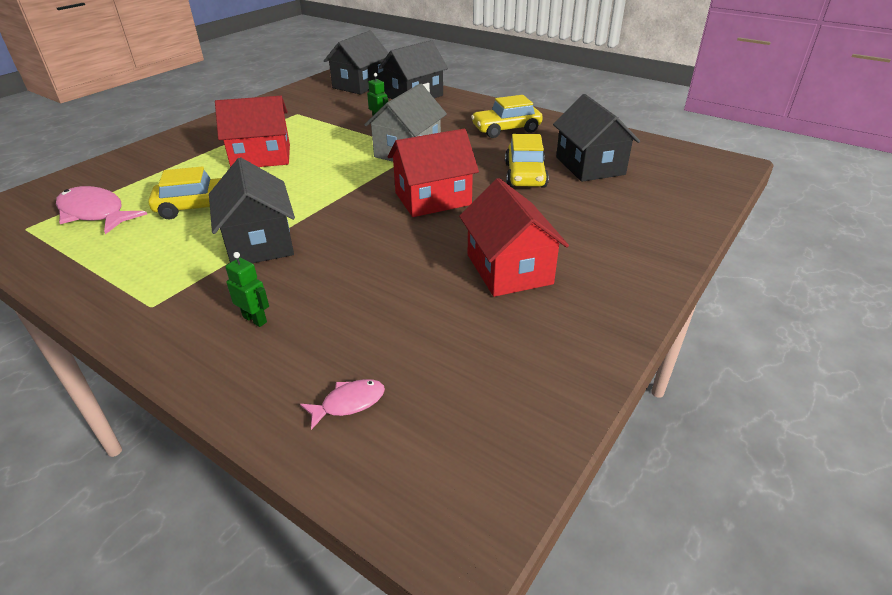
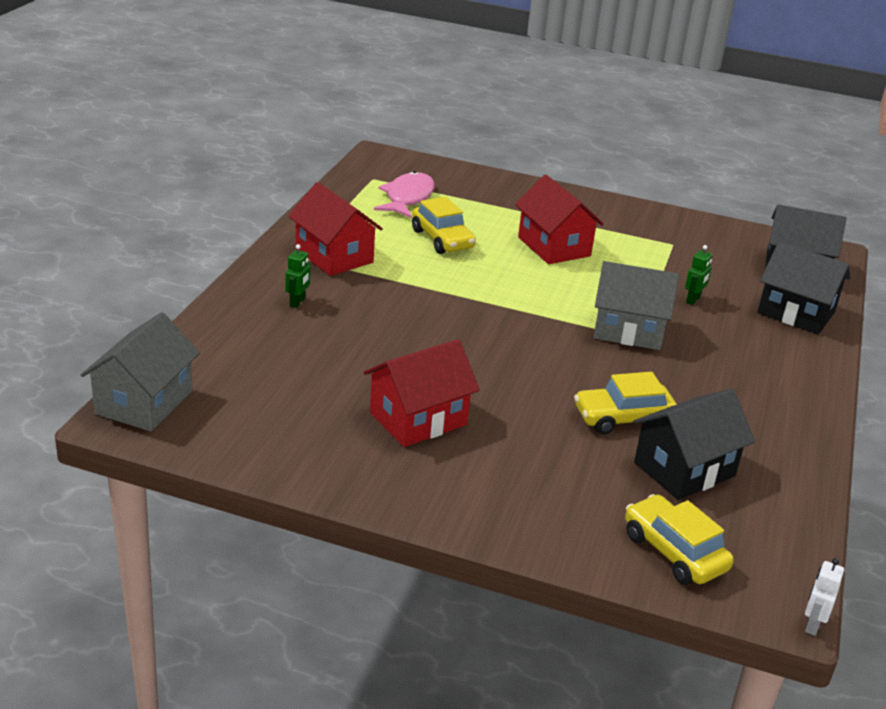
camera: 70 degrees right, 5 degrees down
(259, 243) = (400, 280): black house -> none
(349, 403) = (220, 359): pink fish -> none
(426, 497) = (144, 402): none -> grey house
(433, 199) = (528, 360): red house -> red house (334, 256)
(506, 129) = (746, 395): yellow car -> yellow car (674, 552)
(744, 159) = (812, 624): none -> white robot

